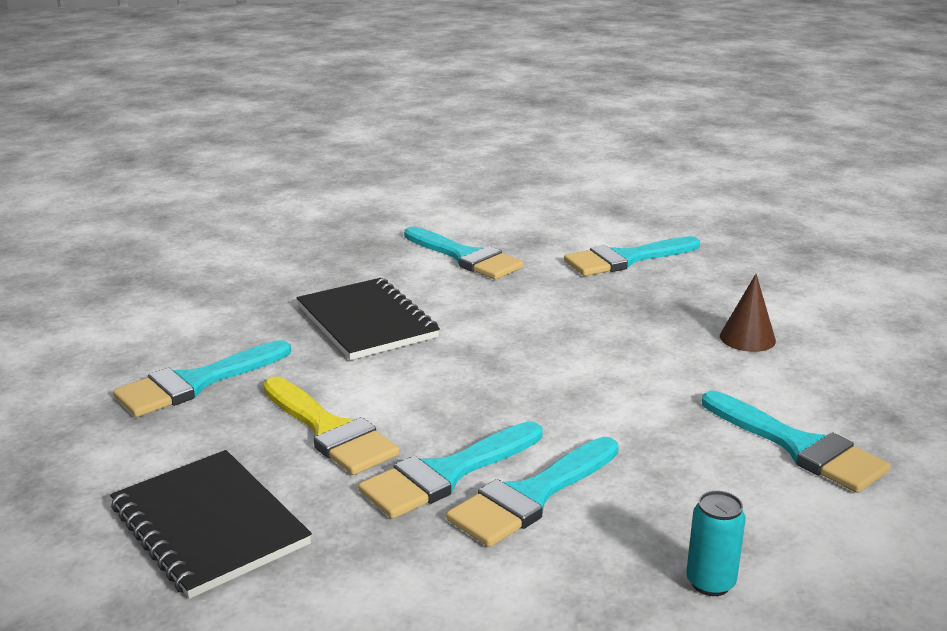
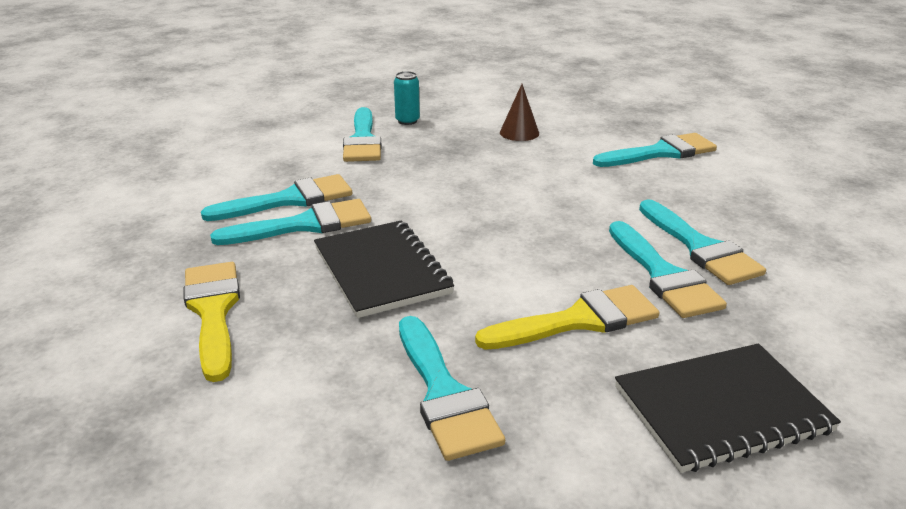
camera: 70 degrees left, 5 degrees up
(272, 274) = (213, 312): none -> yellow brush
(366, 322) = (381, 271): black notebook -> black notebook turned 75 degrees clockwise
(424, 274) = (304, 225): none -> turquoise brush
(710, 583) = (800, 211): turquoise can -> turquoise can (407, 121)

